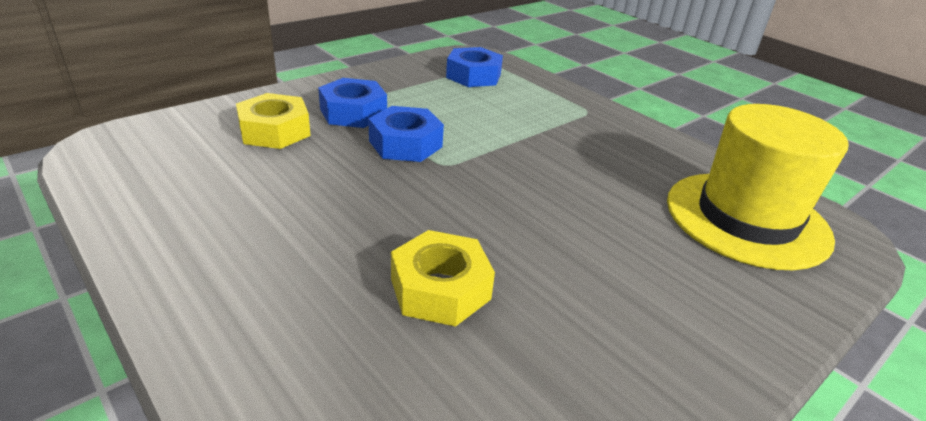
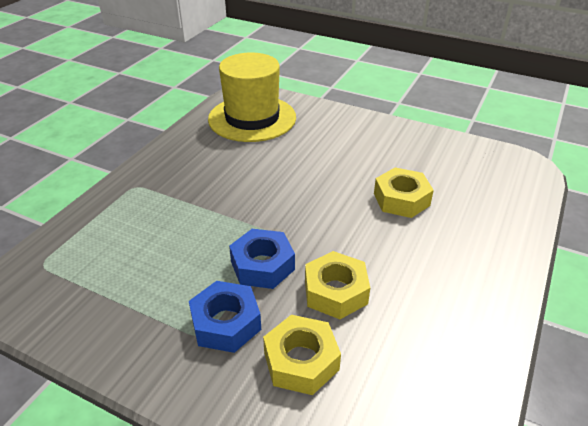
camera: 110 degrees left, 5 degrees up
(327, 170) = (335, 292): none -> yellow nut
(473, 76) = (83, 270): blue nut -> none

